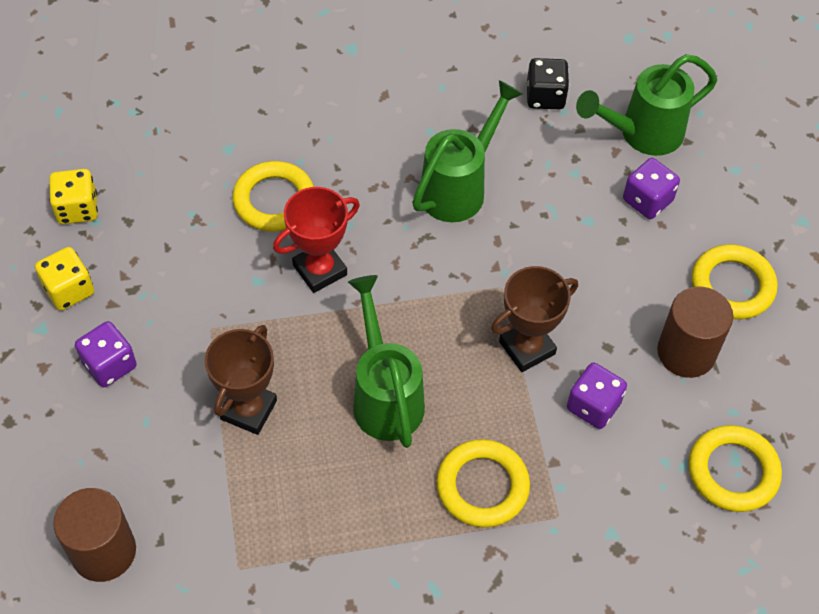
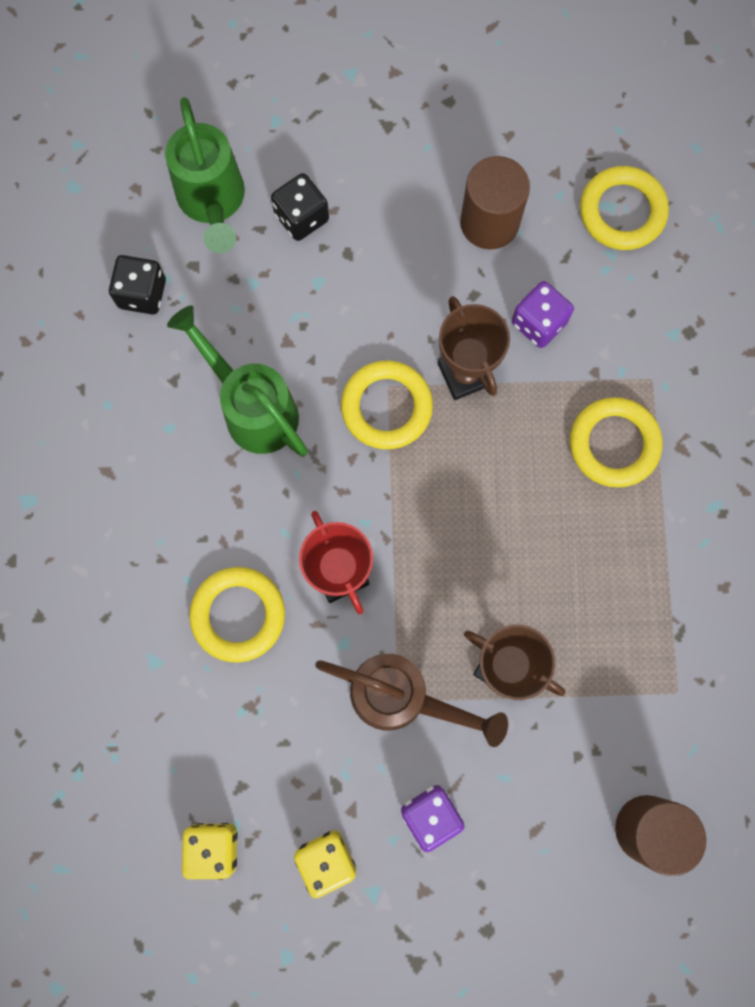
camera: 80 degrees left, 20 degrees up
(213, 331) = (402, 697): none -> brown watering can
(385, 395) = (502, 524): green watering can -> none
(647, 200) = (301, 217): purple dice -> black dice
(732, 286) = (418, 160): yellow ring -> yellow ring (386, 407)

